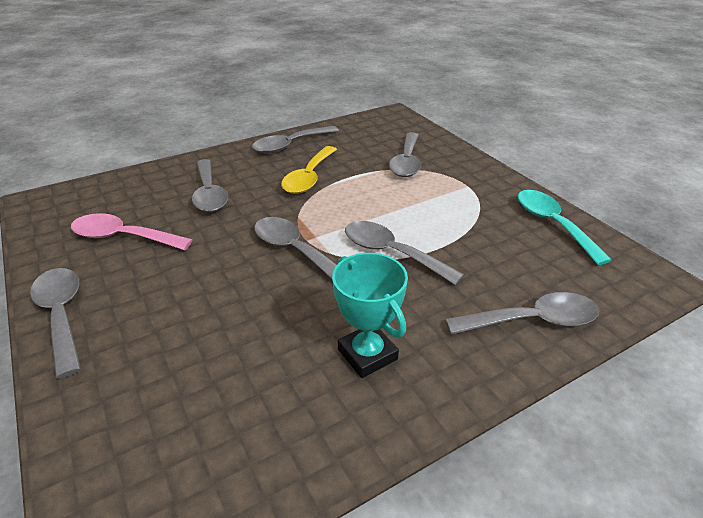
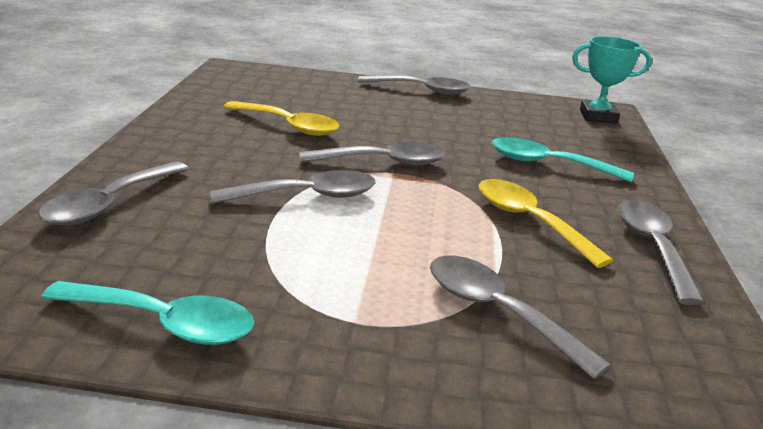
camera: 125 degrees right, 10 degrees down
(124, 237) = (502, 120): pink spoon -> none
(209, 193) = (548, 164): grey spoon -> turquoise spoon
(283, 338) = (288, 126): none -> yellow spoon
(367, 354) = (222, 139): turquoise trophy -> turquoise trophy (598, 116)

